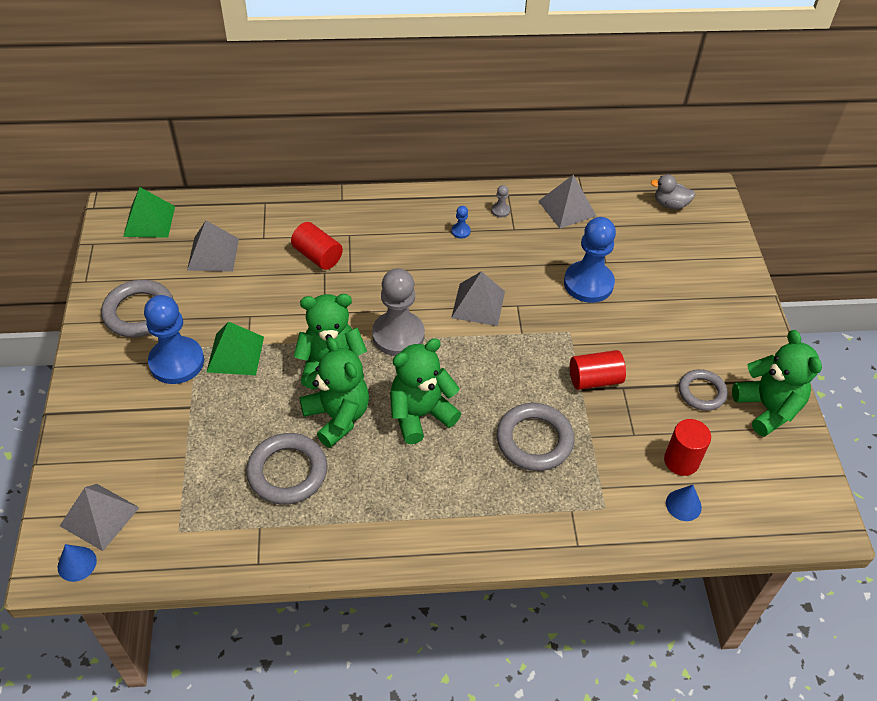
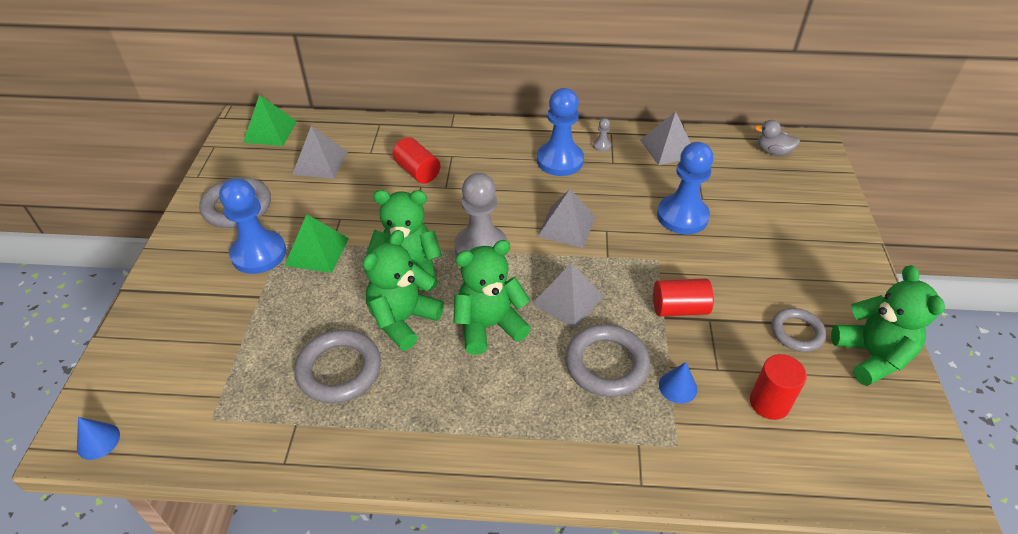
camera: 10 degrees right, 5 degrees down
(99, 516) = (137, 394): grey pyramid -> grey pyramid (567, 300)
(337, 417) = (403, 320): green teddy bear -> green teddy bear turned 120 degrees counterclockwise
(460, 231) = (560, 160): blue pawn -> blue pawn, size x2.50
(683, 505) = (769, 452): blue cone -> blue cone (678, 387)

